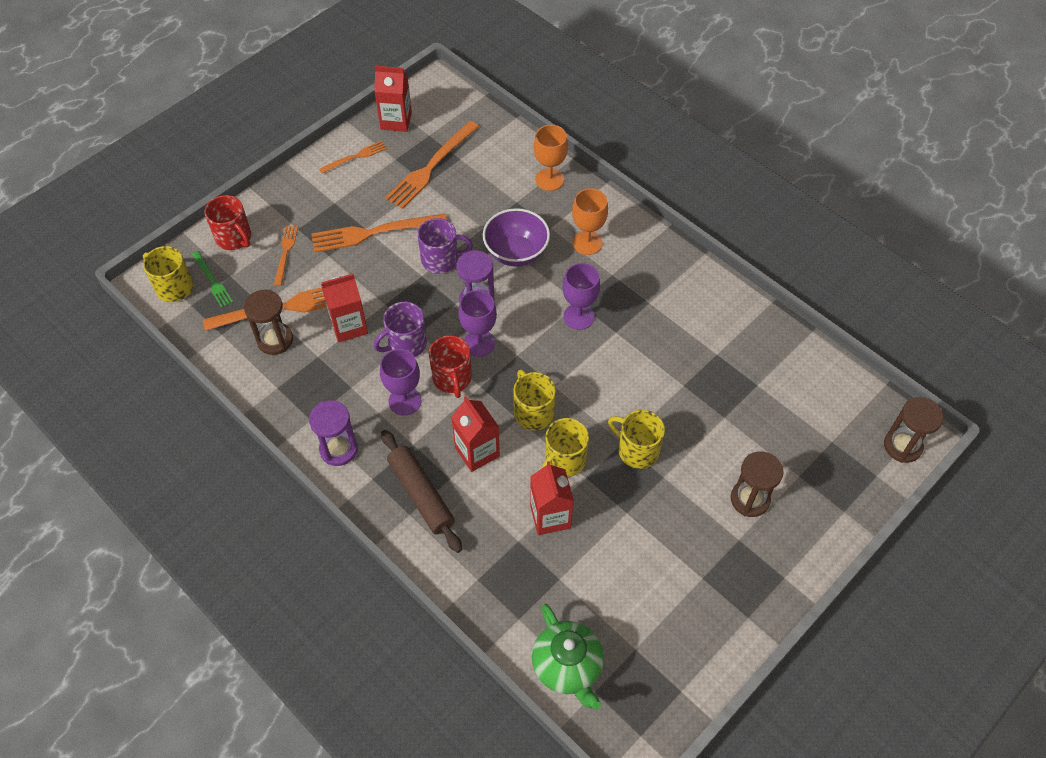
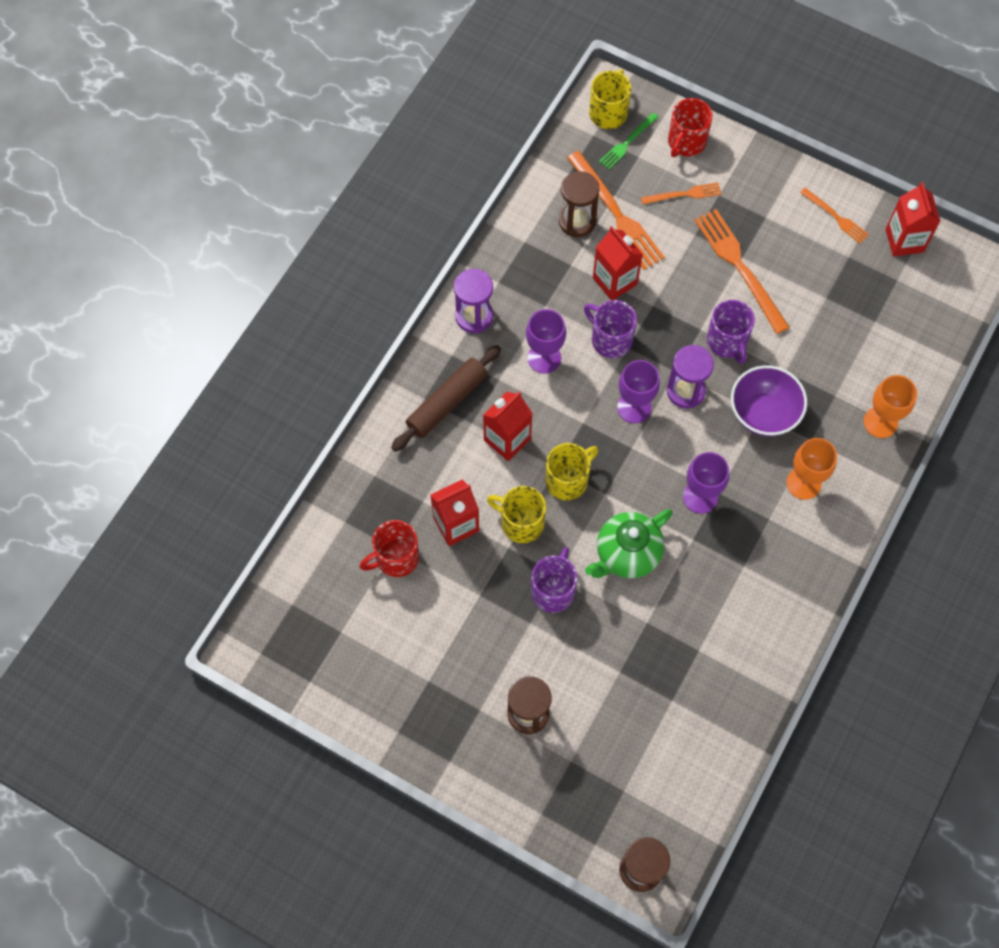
camera: 75 degrees right, 10 degrees up
(431, 167) = (851, 295): orange fork -> none
(452, 378) = (583, 394): red mug -> red mug (396, 558)
(568, 667) = (309, 575): green teapot -> green teapot (627, 554)
(637, 450) = (553, 590): yellow mug -> purple mug

